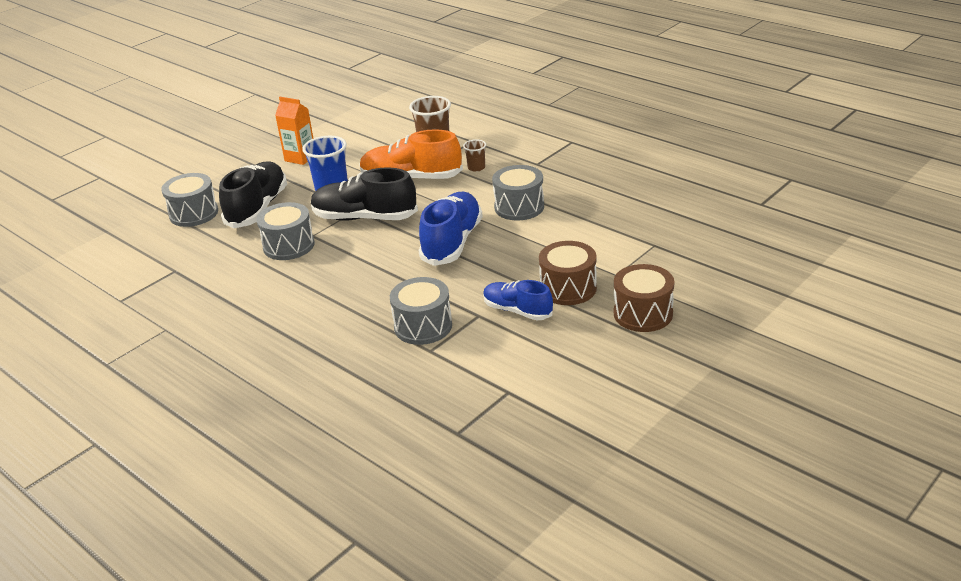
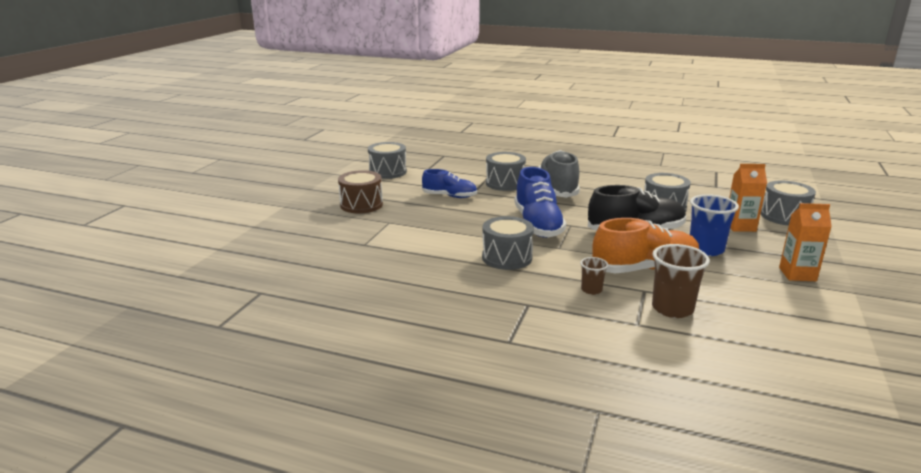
camera: 155 degrees right, 10 degrees down
(257, 208) = (740, 226): black shoe -> orange carton
(366, 301) = (558, 189): none -> grey shoe
(568, 288) = (422, 210): brown drum -> none
(579, 393) = (387, 172): none -> grey drum

